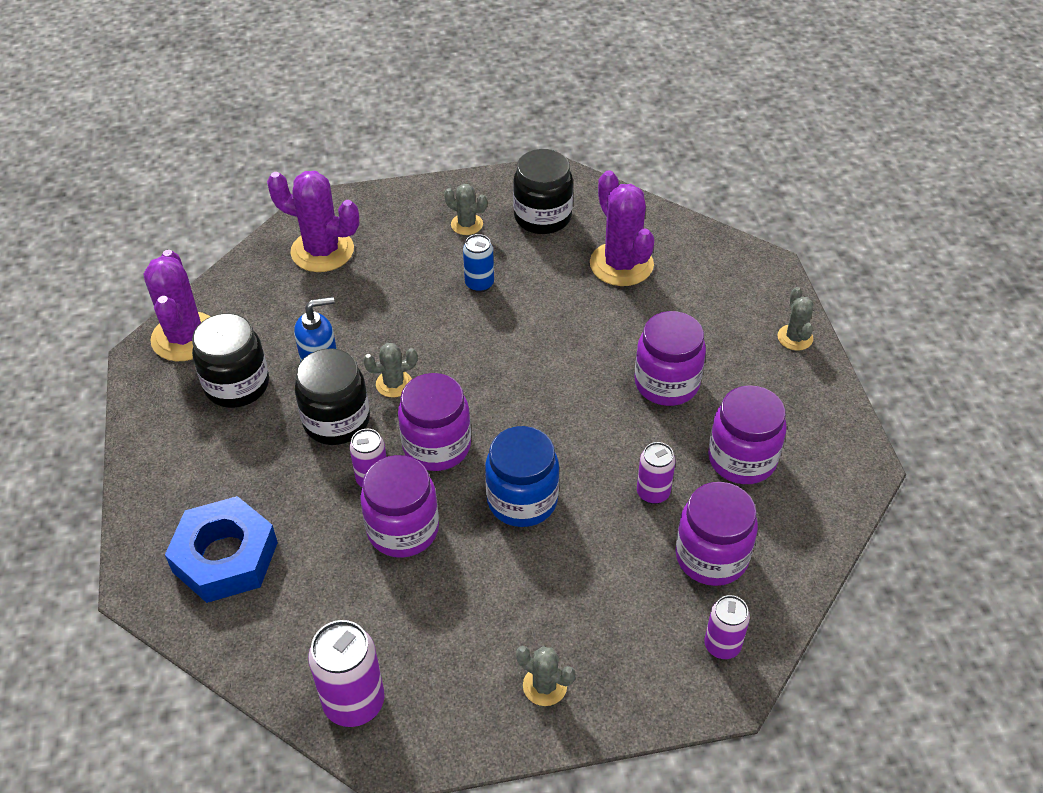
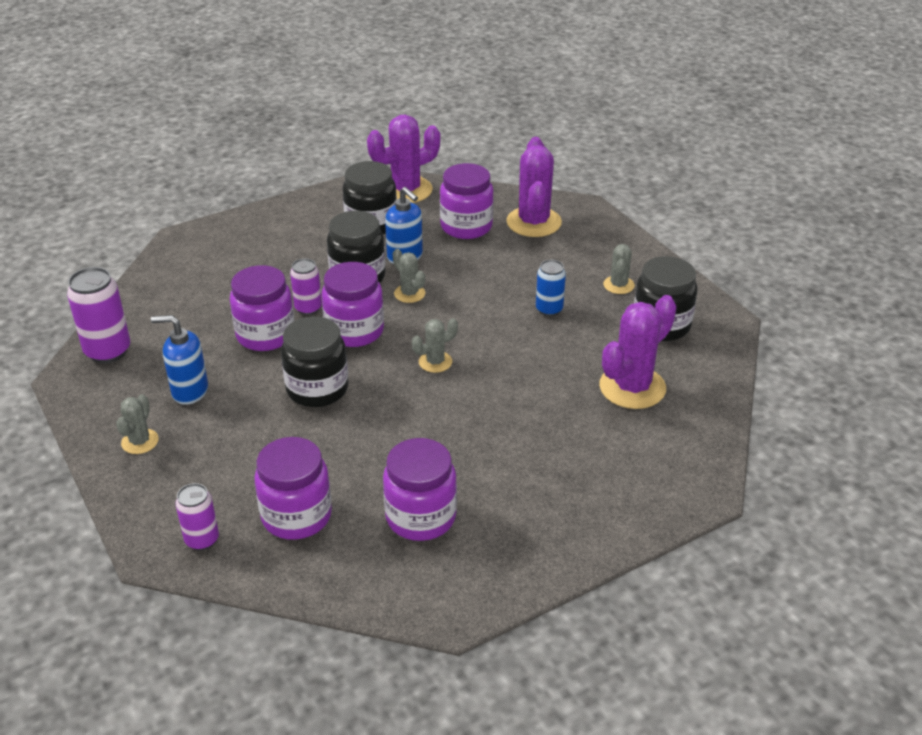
camera: 70 degrees right, 10 degrees down
(225, 557) = (215, 264): blue nut -> none
(474, 622) = (189, 391): none -> blue soap dispenser
(522, 500) = (317, 389): blue jar -> black jar
(653, 493) = (355, 464): purple can -> none
(666, 383) = (492, 448): purple jar -> purple jar (466, 226)
(795, 338) = (607, 531): grey cactus -> grey cactus (435, 362)

